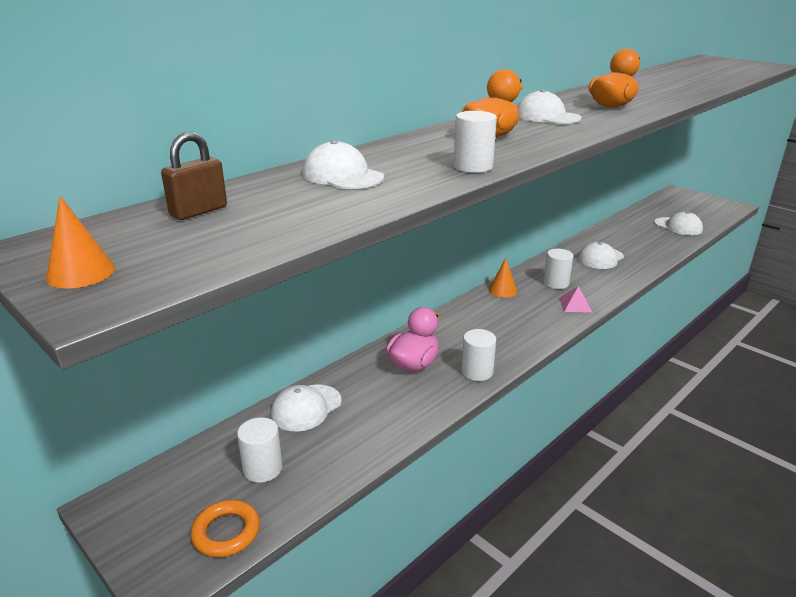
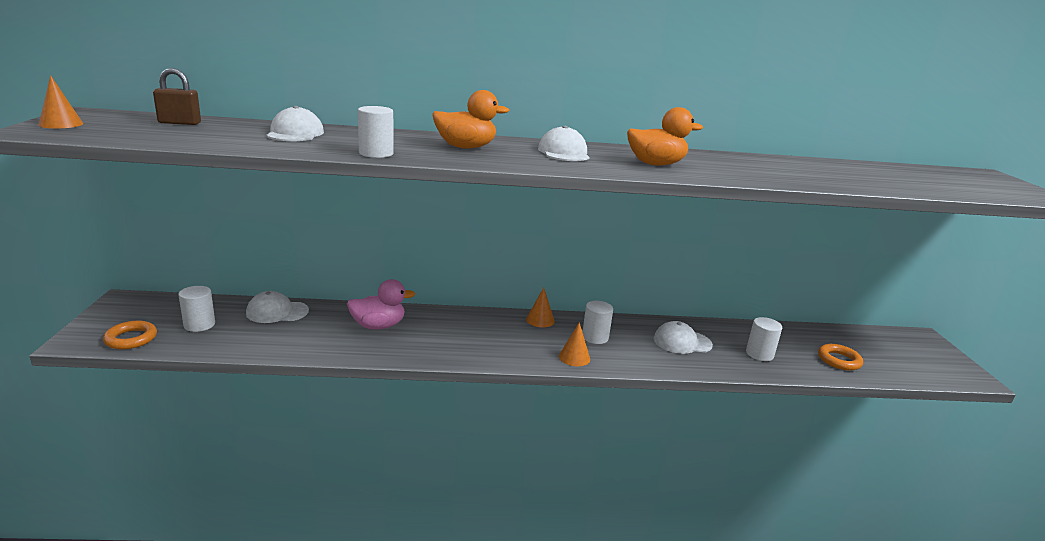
camera: 40 degrees right, 5 degrees down
(477, 372) = (403, 352): white cylinder -> white cylinder (759, 354)
(575, 305) = (574, 357): pink pyramid -> orange cone
(678, 226) = (839, 360): white cap -> orange ring

